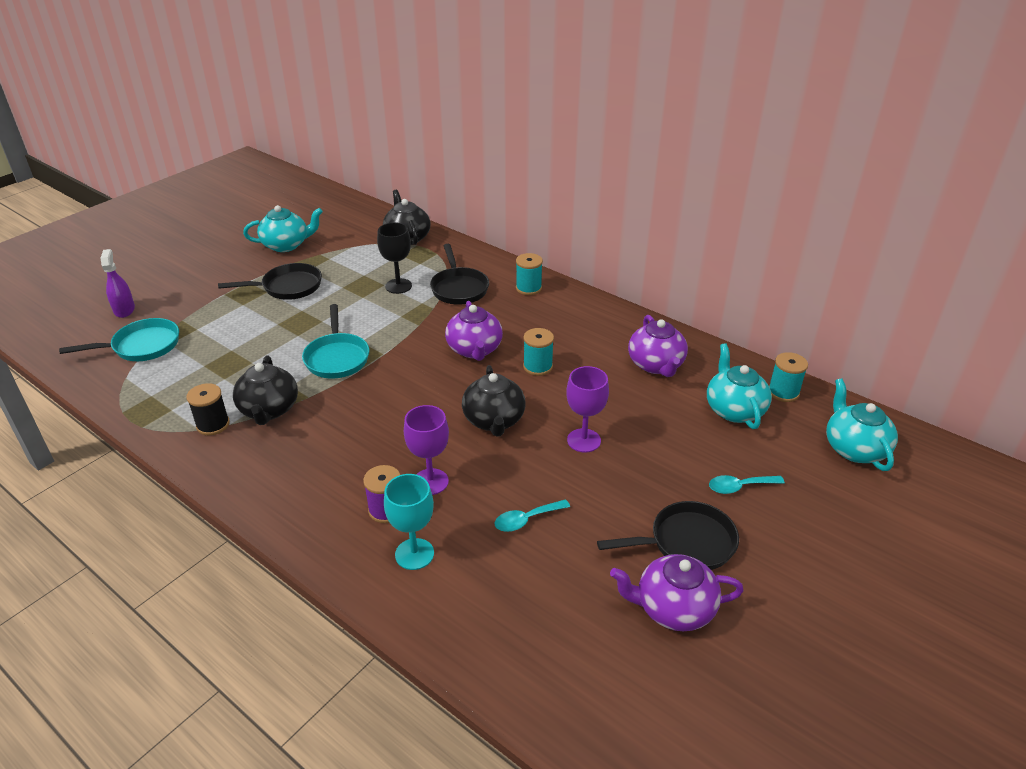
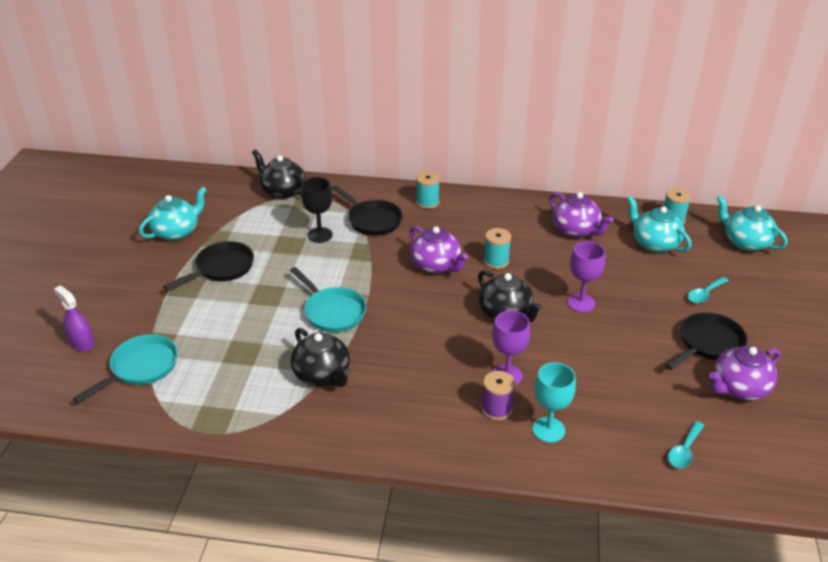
camera: 30 degrees left, 0 degrees up
(213, 424) = (287, 405): black spool -> none
(526, 520) = (598, 373): turquoise spoon -> turquoise spoon (684, 451)

